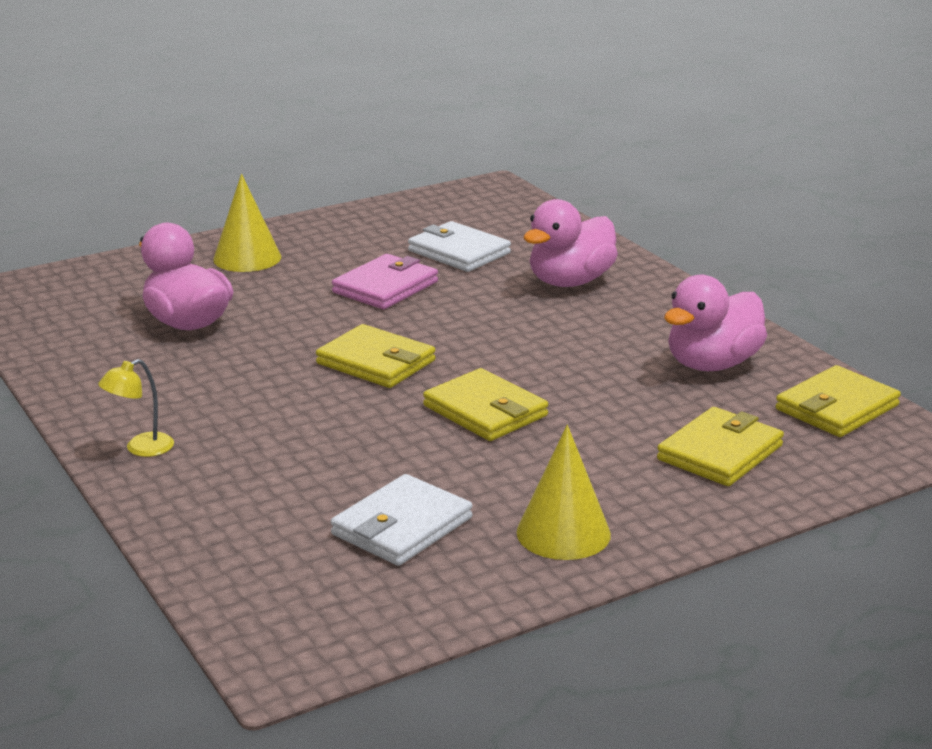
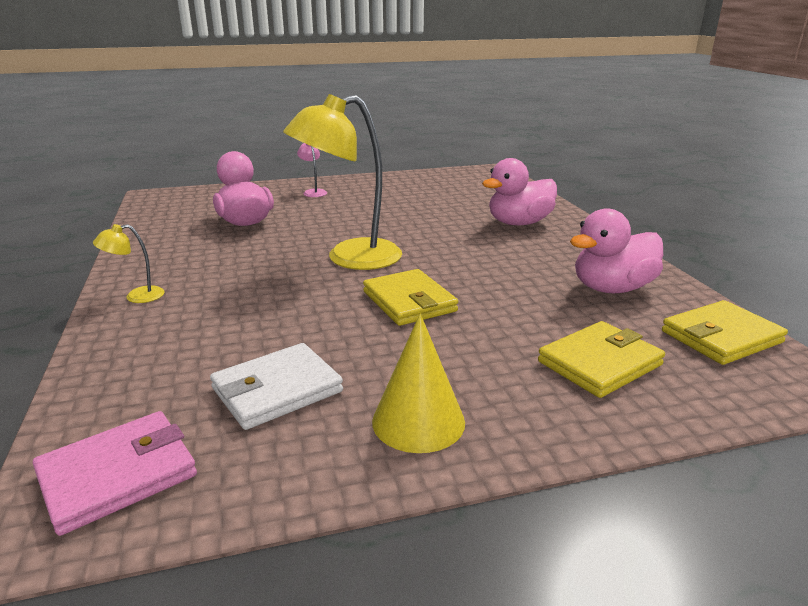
camera: 15 degrees right, 0 degrees up
(247, 258) = (313, 192): yellow cone -> pink lamp
(376, 362) = (350, 258): yellow wallet -> yellow lamp
(385, 287) = (388, 215): pink wallet -> pink wallet (118, 475)
(459, 252) = (450, 200): white wallet -> none

